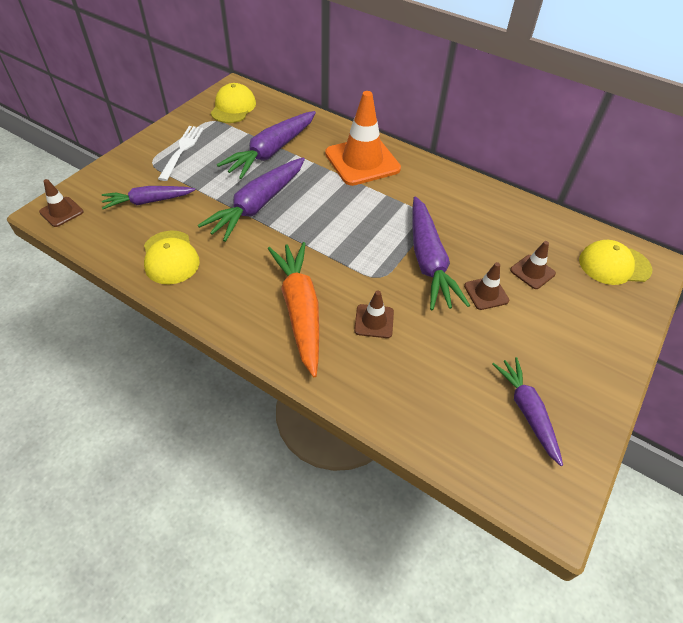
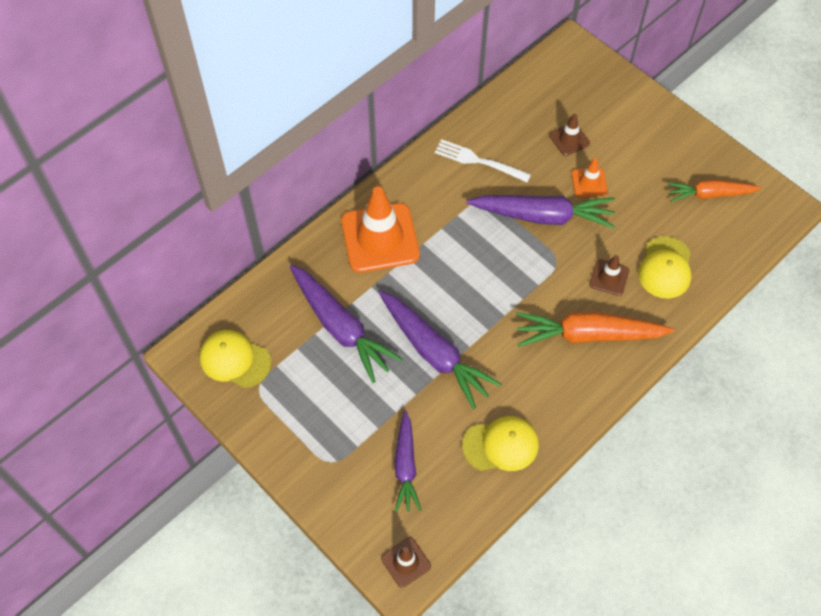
camera: 75 degrees left, 10 degrees up
(182, 150) = (315, 426): white fork -> white fork (479, 161)
(486, 293) = (589, 183): brown traffic cone -> orange traffic cone
(527, 411) = (709, 194): purple carrot -> orange carrot
(614, 265) = (570, 76): yellow cap -> yellow cap (665, 268)

